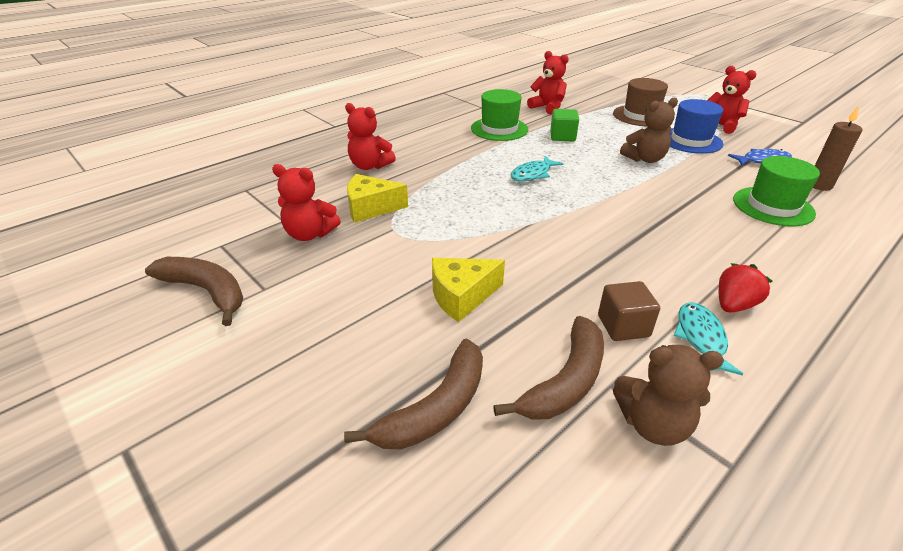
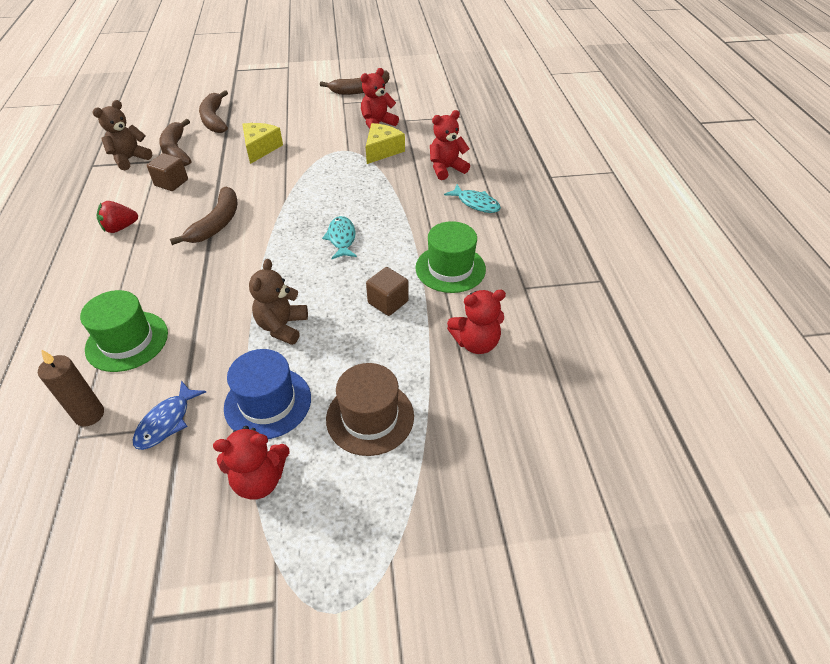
camera: 125 degrees right, 10 degrees up
(562, 136) = (388, 302): green cube -> brown cube
(618, 243) = (217, 223): none -> brown banana
(700, 338) = (129, 200): turquoise fish -> turquoise fish (476, 203)
(733, 305) = (120, 228): red strawberry -> red strawberry turned 75 degrees clockwise

